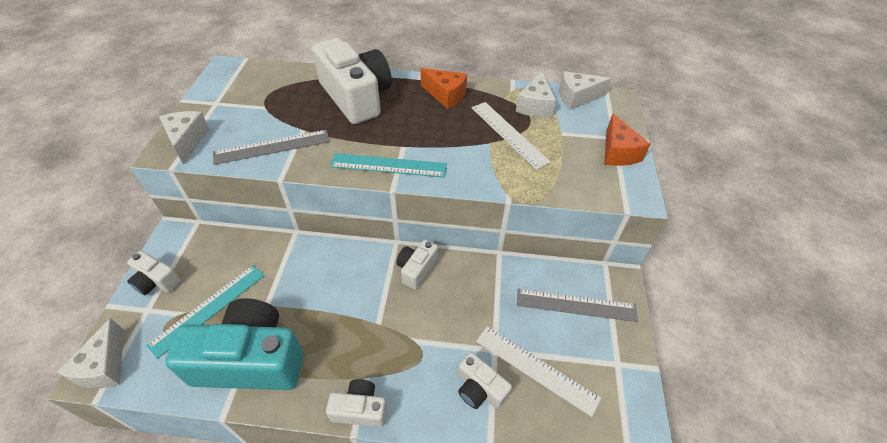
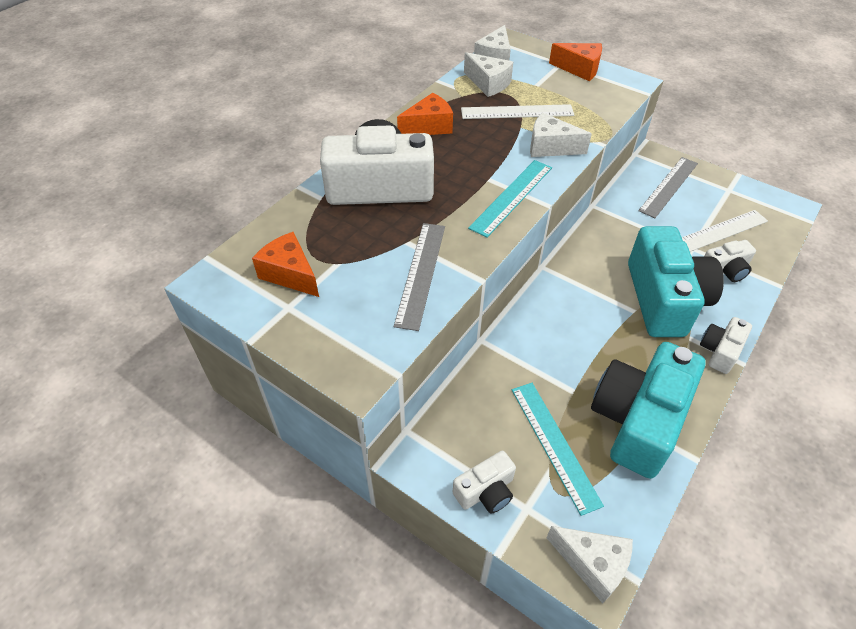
camera: 60 degrees left, 0 degrees up
(187, 141) = (351, 348): white cheese -> white cheese (550, 147)
(245, 93) = (290, 274): none -> orange cheese
(406, 343) = (664, 299): none -> turquoise camera
(416, 269) = (584, 264): white camera -> none

